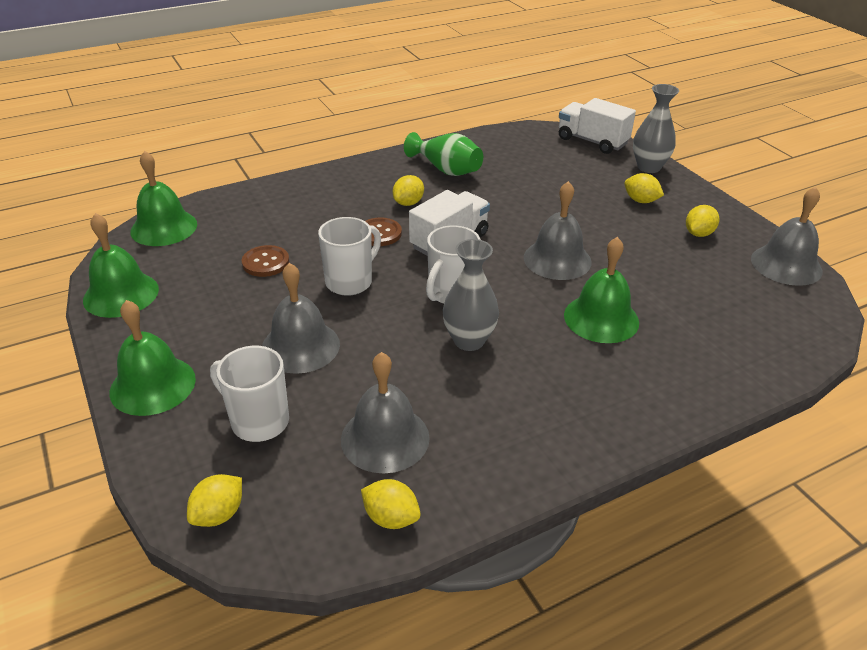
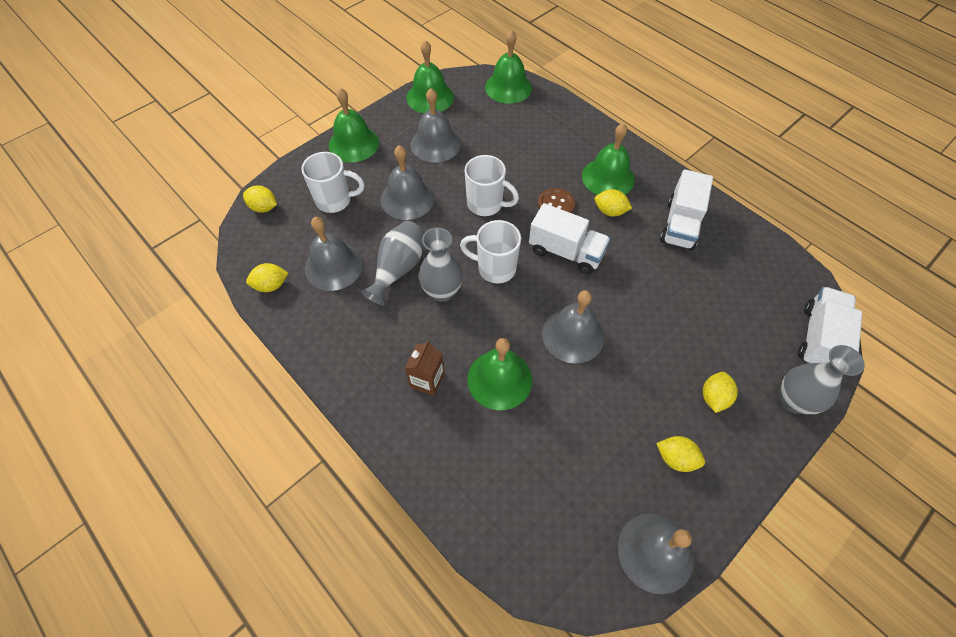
camera: 75 degrees right, 20 degrees up
(217, 304) = (435, 144): none -> grey bell
(258, 421) = (335, 200): white mug -> white mug turned 75 degrees clockwise
(265, 262) = (490, 152): brown button -> none
(361, 194) = (608, 177): none -> green bell
(391, 518) = (271, 285): yellow lemon -> yellow lemon turned 60 degrees clockwise
(418, 373) = (398, 269): none -> grey vase
(446, 170) = (680, 225): green vase -> white truck
(592, 374) = (427, 380): none -> brown carton

